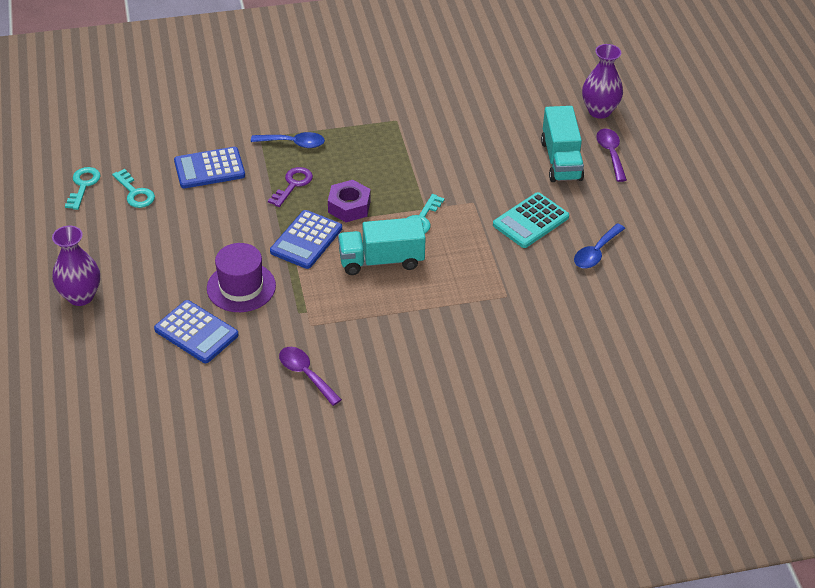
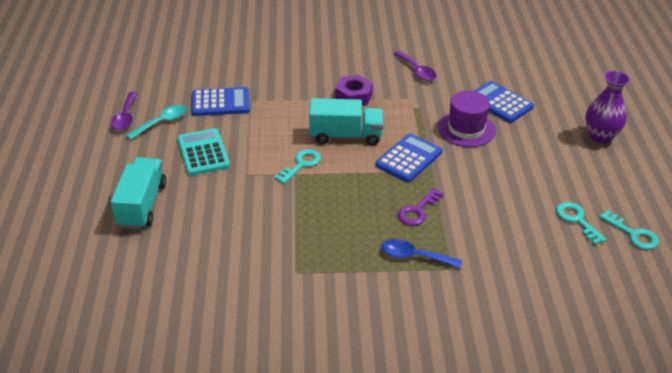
camera: 170 degrees left, 5 degrees down
(83, 185) = (633, 234): turquoise key -> turquoise key turned 60 degrees counterclockwise
(209, 169) = (504, 237): blue calculator -> blue calculator (220, 102)
(349, 206) = (365, 183): purple nut -> purple nut (353, 96)
(531, 221) = (203, 152): turquoise calculator -> turquoise calculator turned 75 degrees counterclockwise
(596, 253) = (162, 122): blue spoon -> turquoise spoon
(599, 111) = (65, 256): purple vase -> none
(610, 153) = (88, 206): purple spoon -> purple spoon (125, 117)

